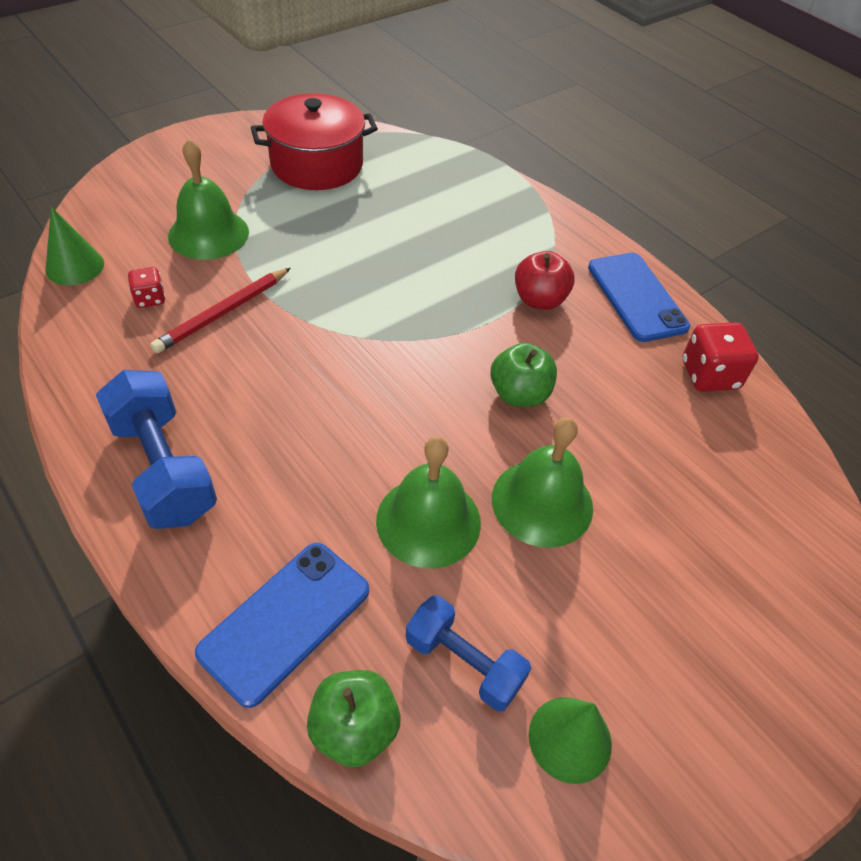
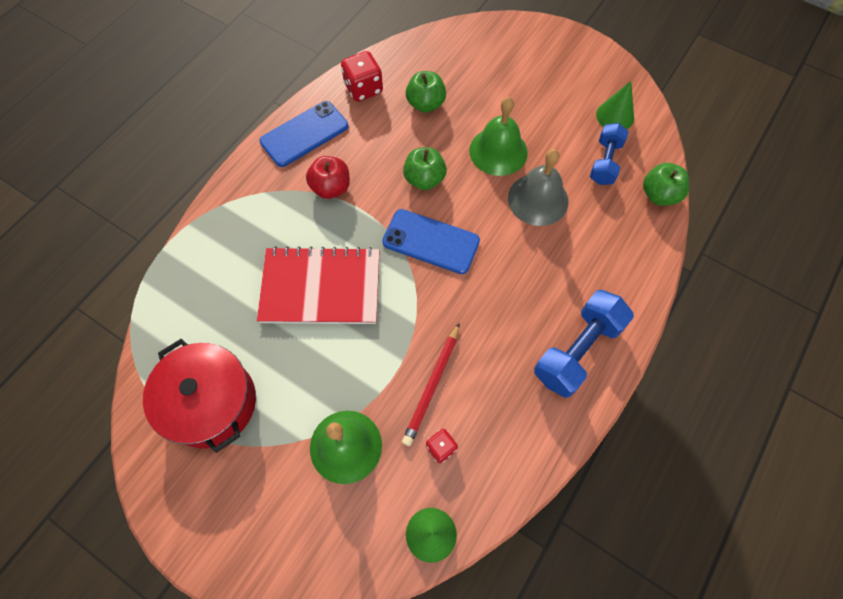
camera: 105 degrees left, 15 degrees up
(223, 313) = (432, 385): red pencil -> red pencil turned 90 degrees clockwise
(285, 621) = (629, 243): blue phone -> blue phone (431, 241)
(400, 259) = (321, 287): none -> red notebook
(428, 521) = (538, 199): green bell -> grey bell
(664, 439) = (425, 104): none -> green apple

